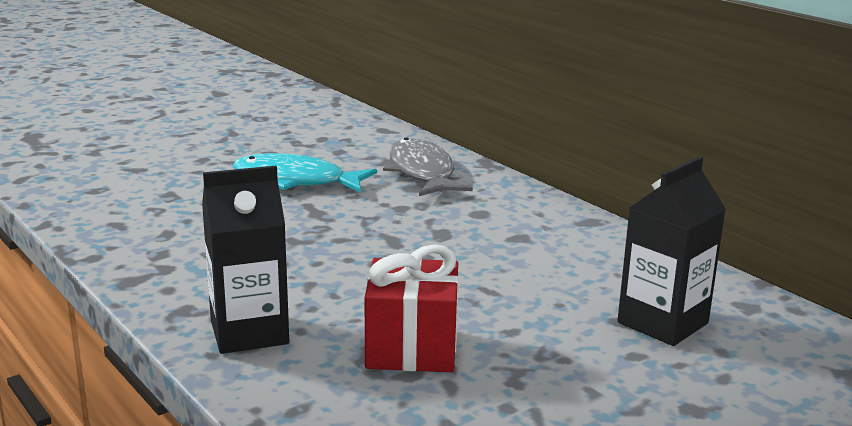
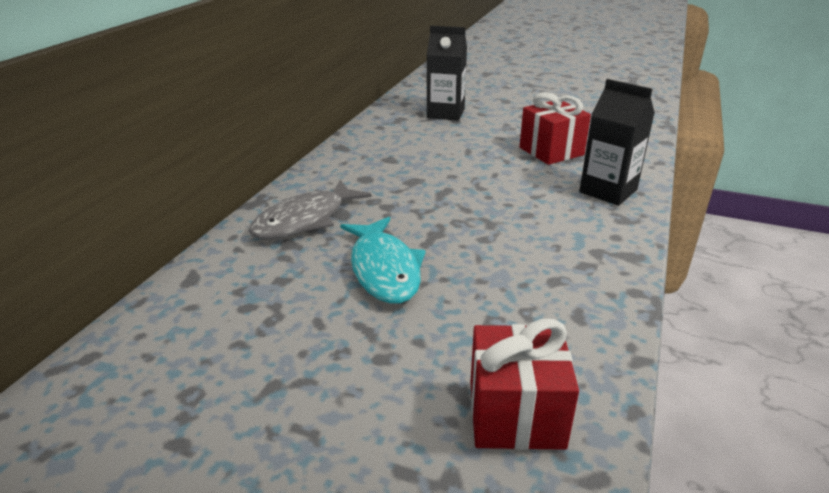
camera: 120 degrees left, 10 degrees up
(92, 176) = (516, 414): none -> red gift

